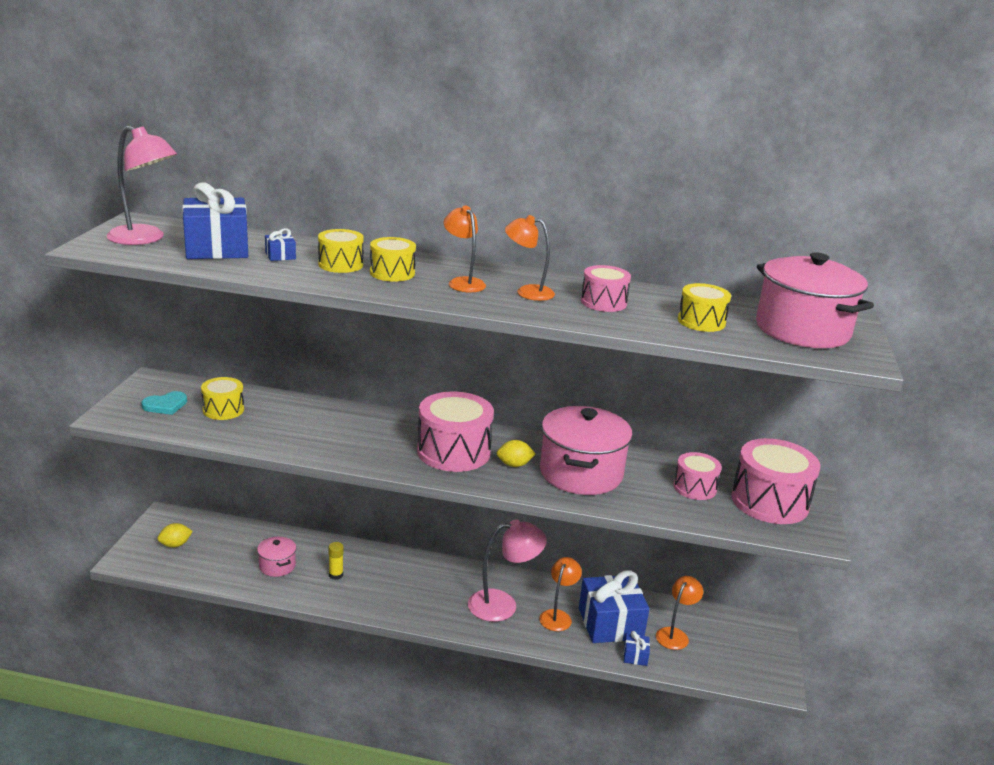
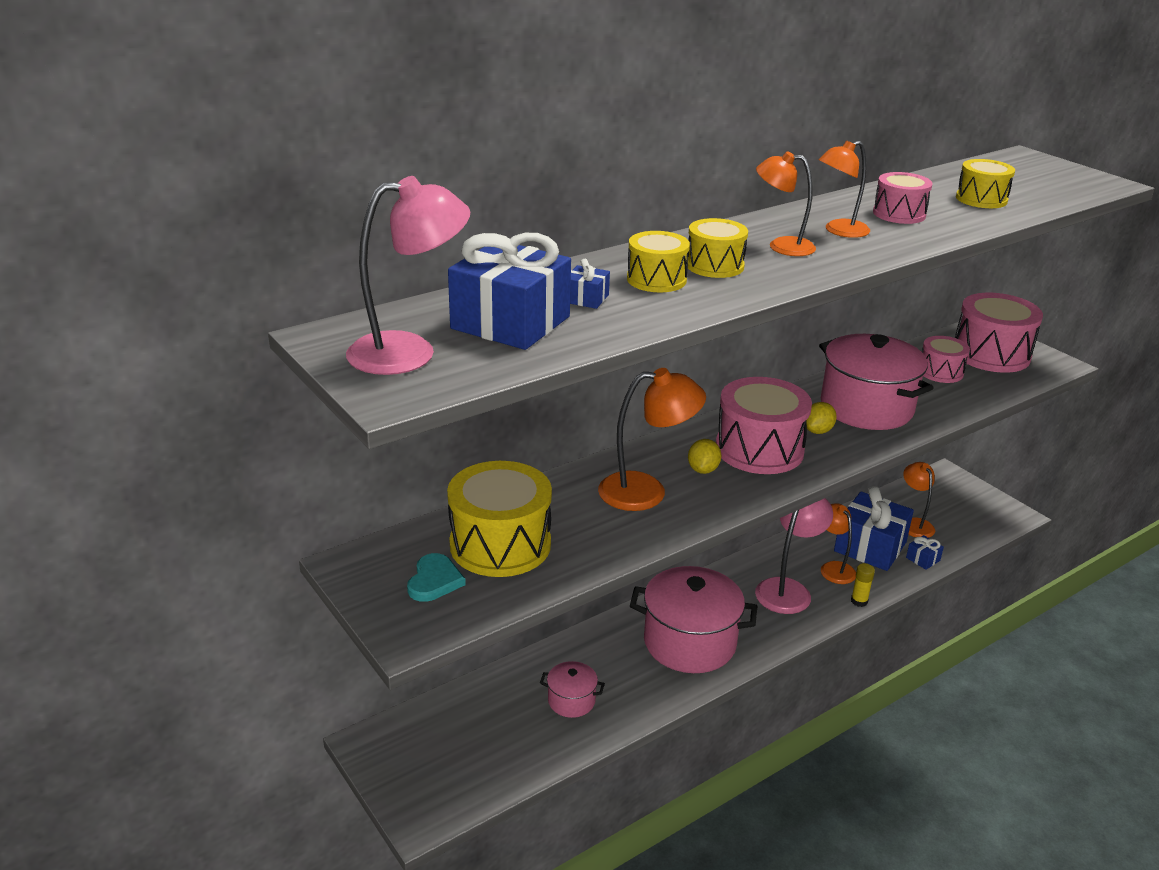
camera: 45 degrees left, 5 degrees up
(175, 545) = (439, 761): yellow lemon -> yellow lemon (703, 470)
(223, 410) = (500, 544): yellow drum -> yellow drum, size x1.76
(336, 575) = (633, 667): yellow glue stick -> yellow glue stick (859, 601)
(342, 432) = (646, 492): none -> orange lamp
(802, 330) = (1032, 177): pink pot -> pink pot (689, 642)

